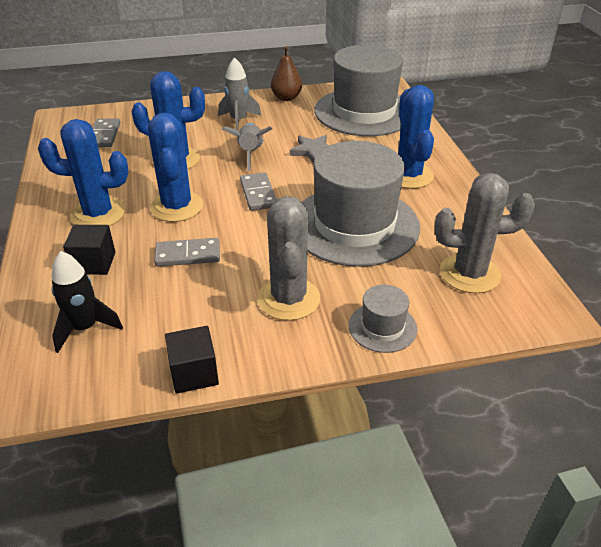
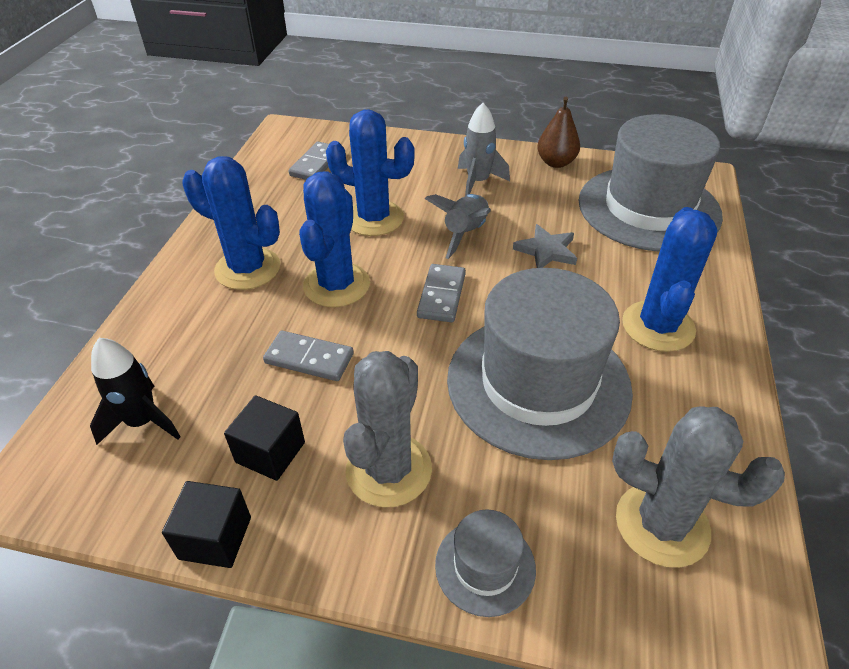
camera: 25 degrees right, 5 degrees up
(94, 263) = (204, 335): black cube -> black cube (270, 452)

